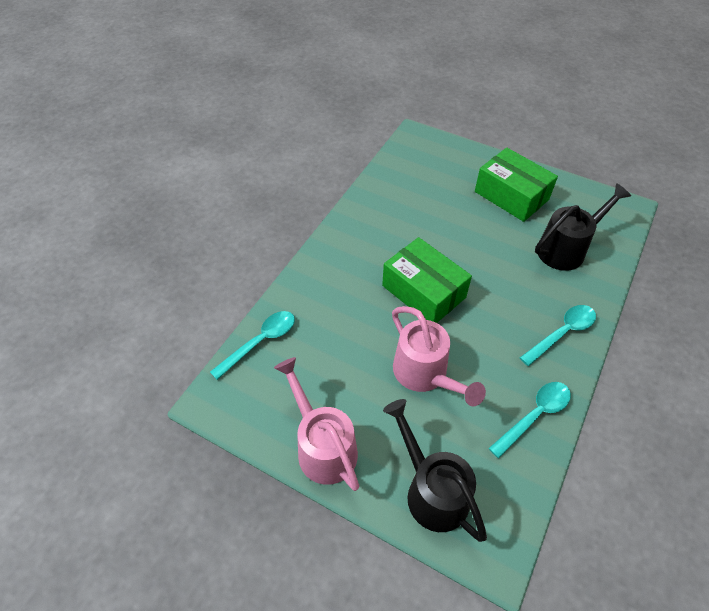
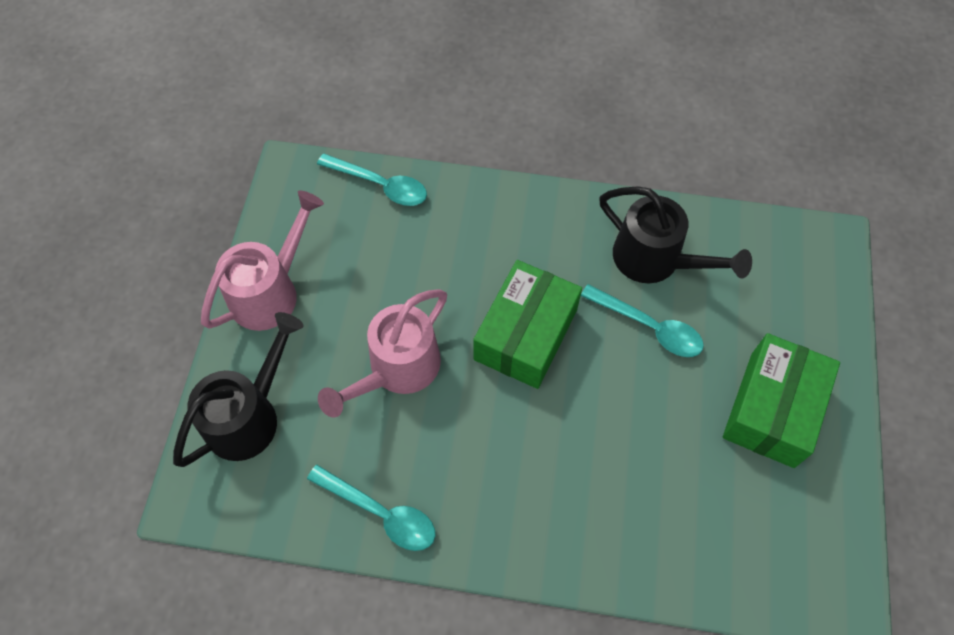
camera: 70 degrees right, 10 degrees up
(562, 333) = (527, 529): turquoise spoon -> turquoise spoon (649, 327)
(566, 249) = (695, 512): black watering can -> black watering can (655, 260)

